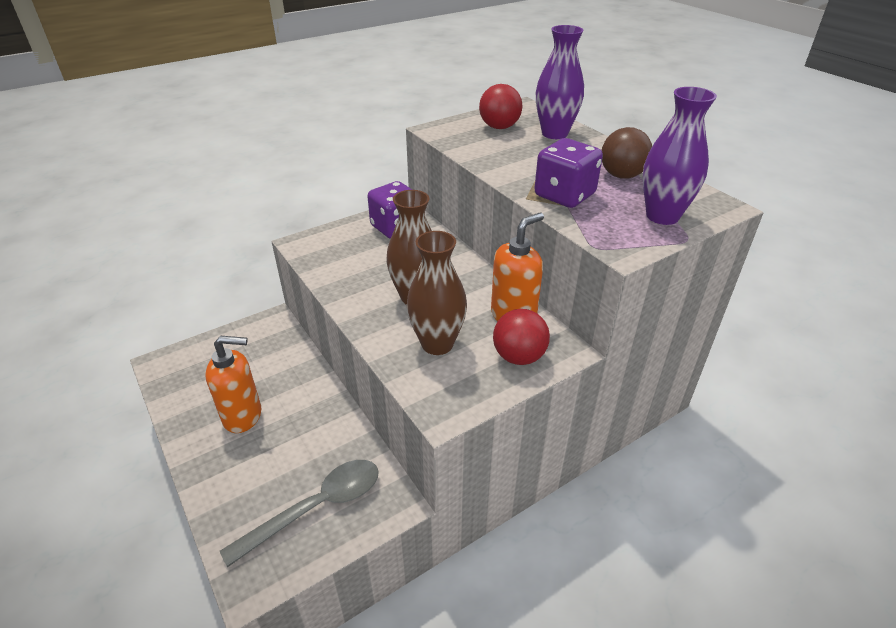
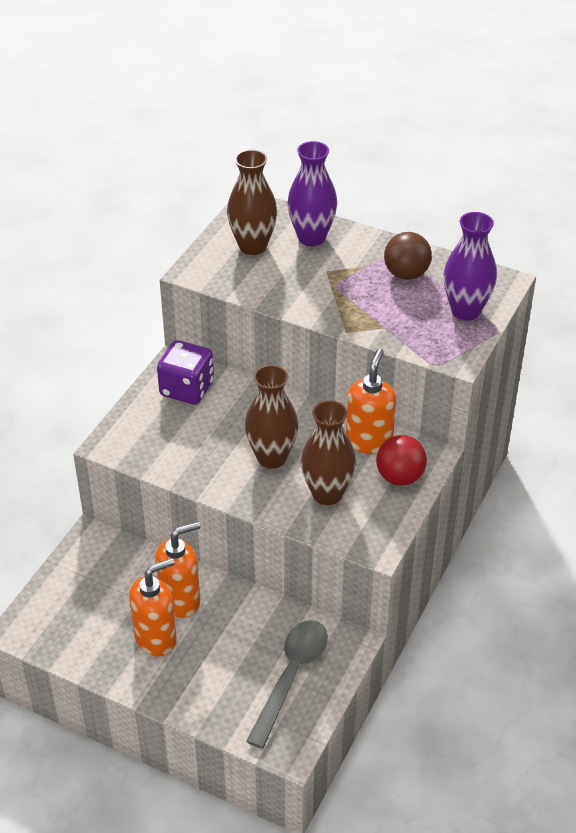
camera: 30 degrees left, 5 degrees up
(290, 394) = (180, 600): none -> orange soap dispenser
(499, 127) = (252, 246): red ball -> brown vase
(564, 195) = (375, 316): purple dice -> none

